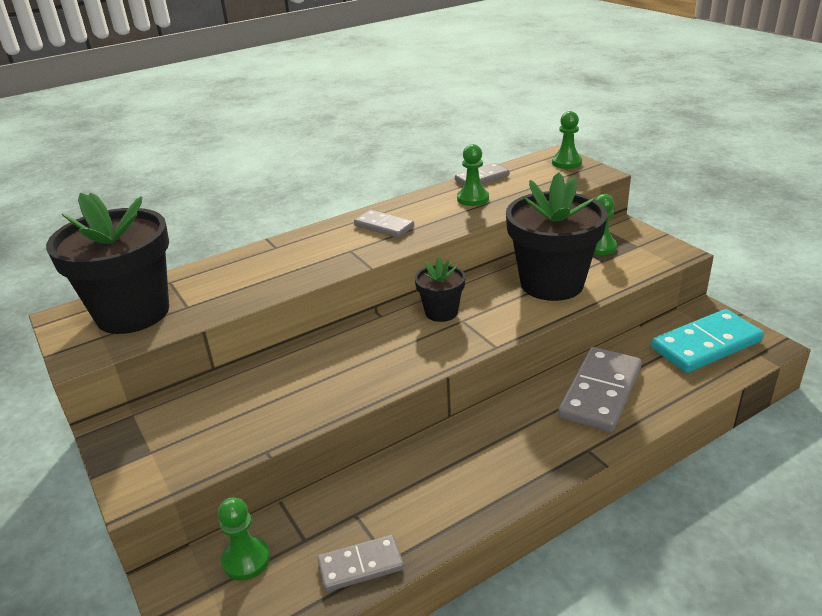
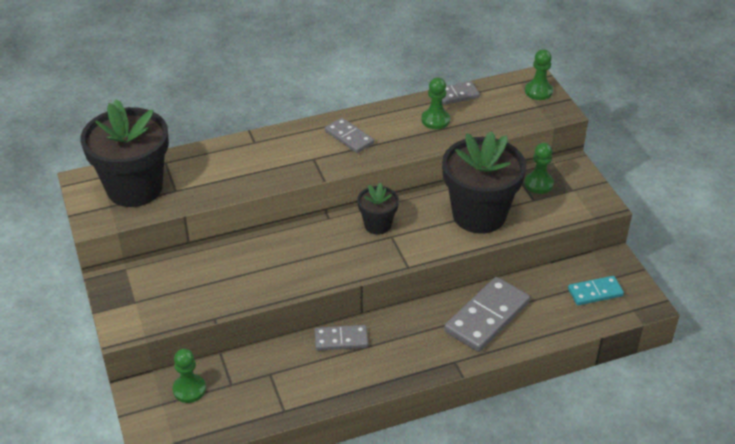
camera: 10 degrees right, 10 degrees up
(360, 565) = (264, 410): grey domino -> grey domino (341, 339)
(706, 344) = (595, 292): turquoise domino -> turquoise domino, size x0.58

